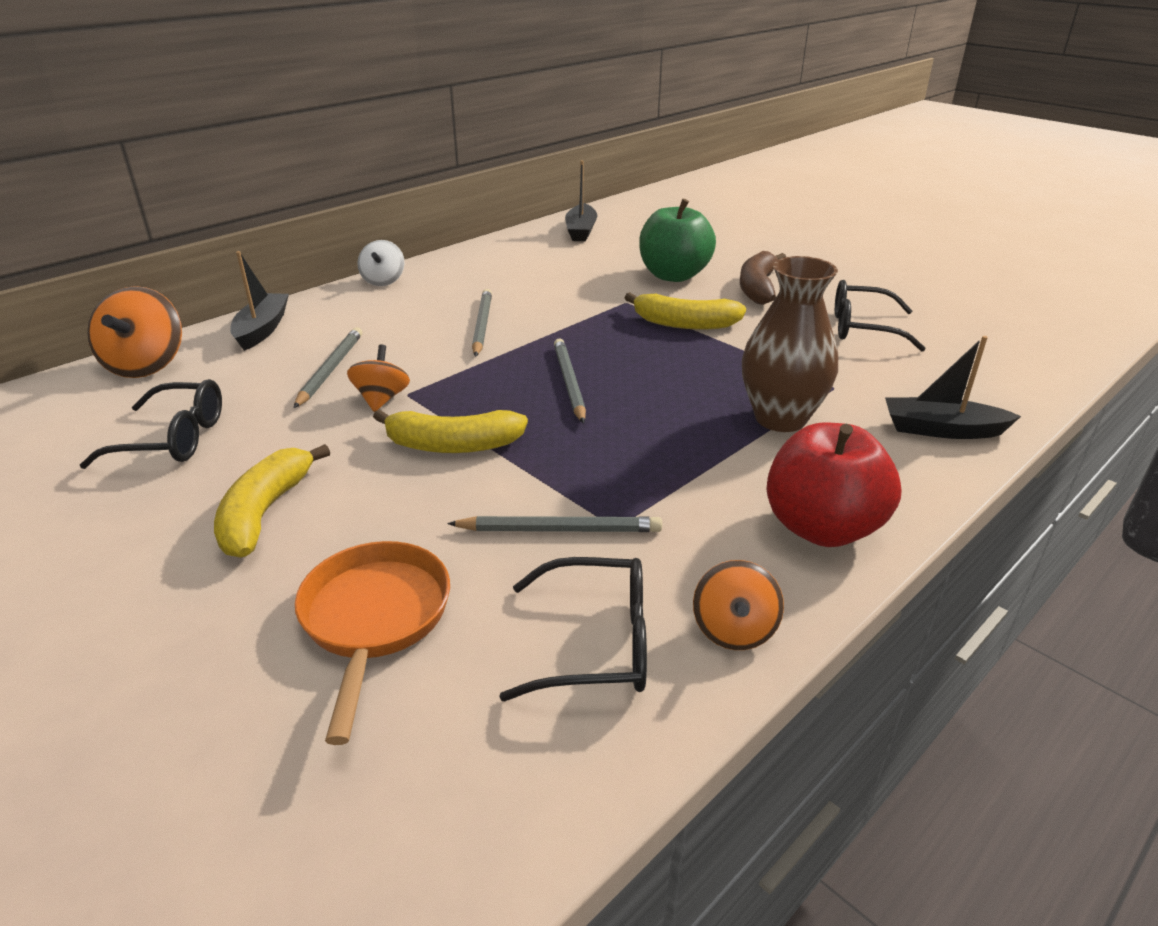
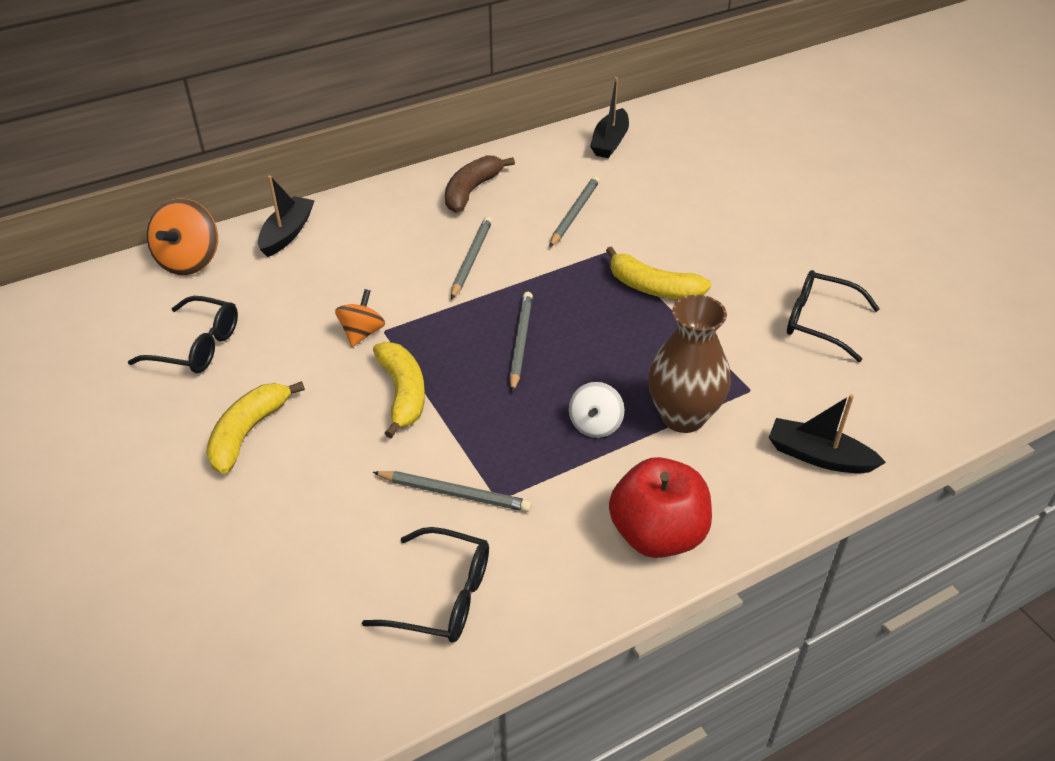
camera: 15 degrees right, 10 degrees up
(330, 370) = (330, 292): grey pencil -> grey pencil (574, 213)
(375, 619) = (300, 543): orange pan -> none
(383, 281) = (403, 187): white spinning top -> white spinning top (595, 425)
(453, 445) = (402, 393): yellow banana -> yellow banana turned 120 degrees counterclockwise
(673, 275) = (672, 221): green apple -> none
(734, 630) = (544, 608): orange spinning top -> none
(758, 288) = (746, 251): brown banana -> brown banana (471, 191)

